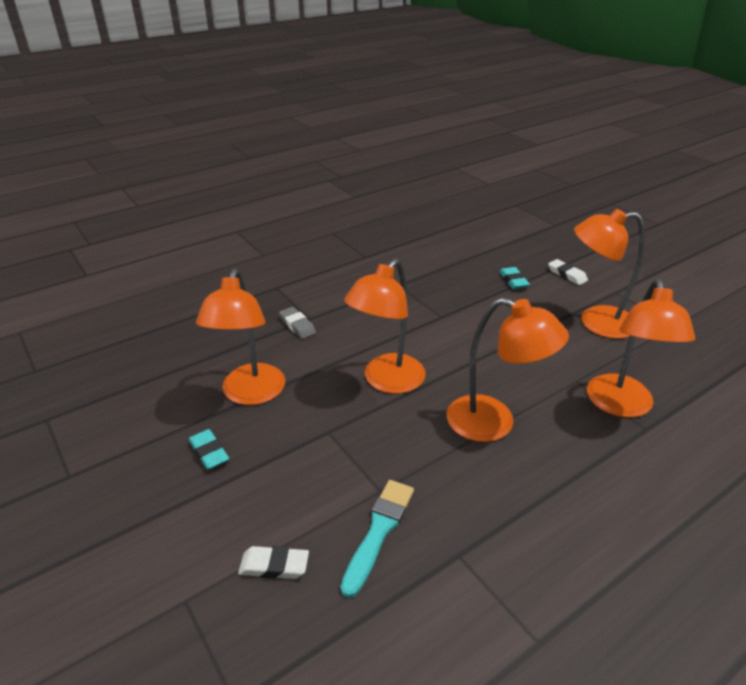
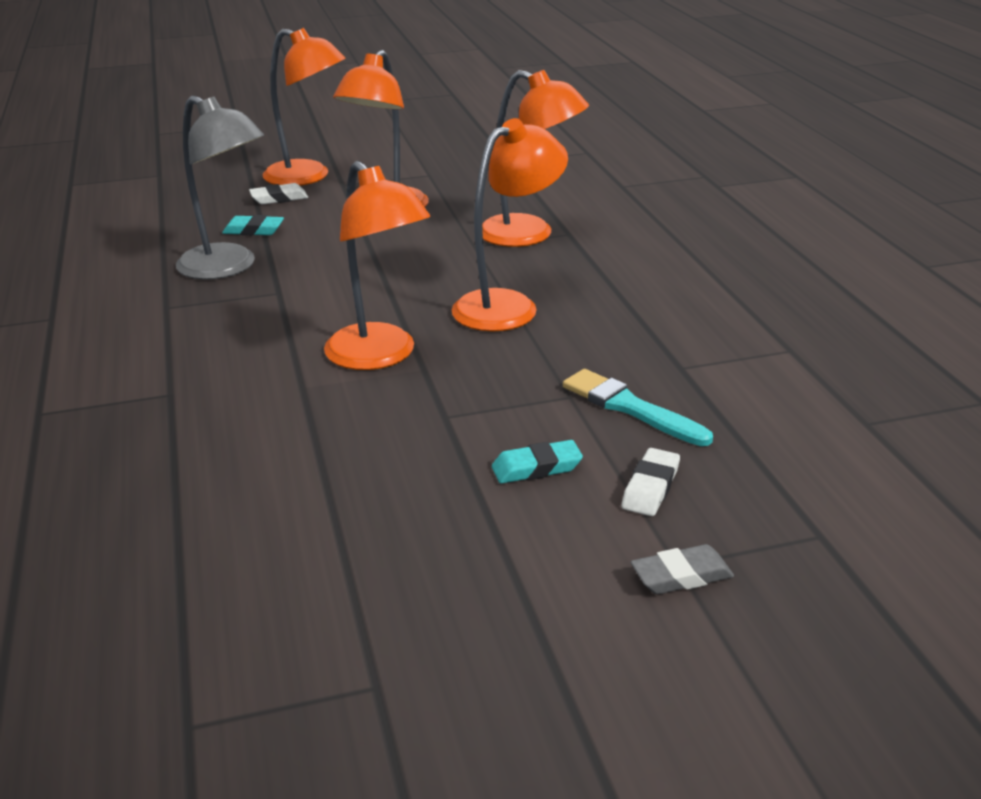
camera: 70 degrees left, 5 degrees down
(209, 452) = (419, 524): turquoise eraser -> turquoise eraser (536, 468)
(250, 394) = (314, 472): orange lamp -> orange lamp (308, 177)
(297, 326) = (178, 407): grey eraser -> grey eraser (681, 576)
(458, 288) = (228, 267): none -> grey lamp

